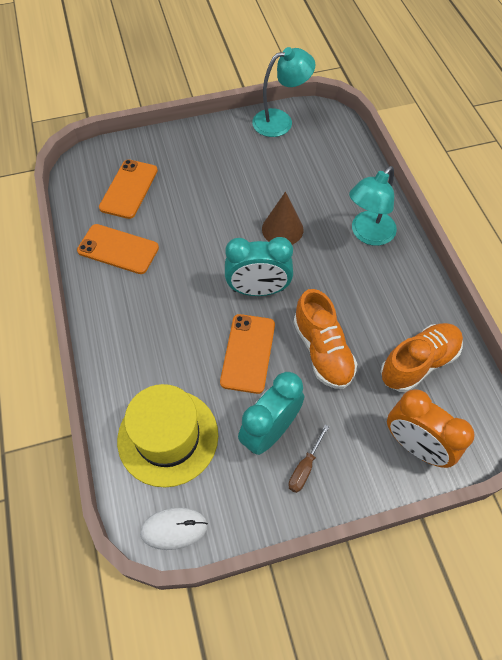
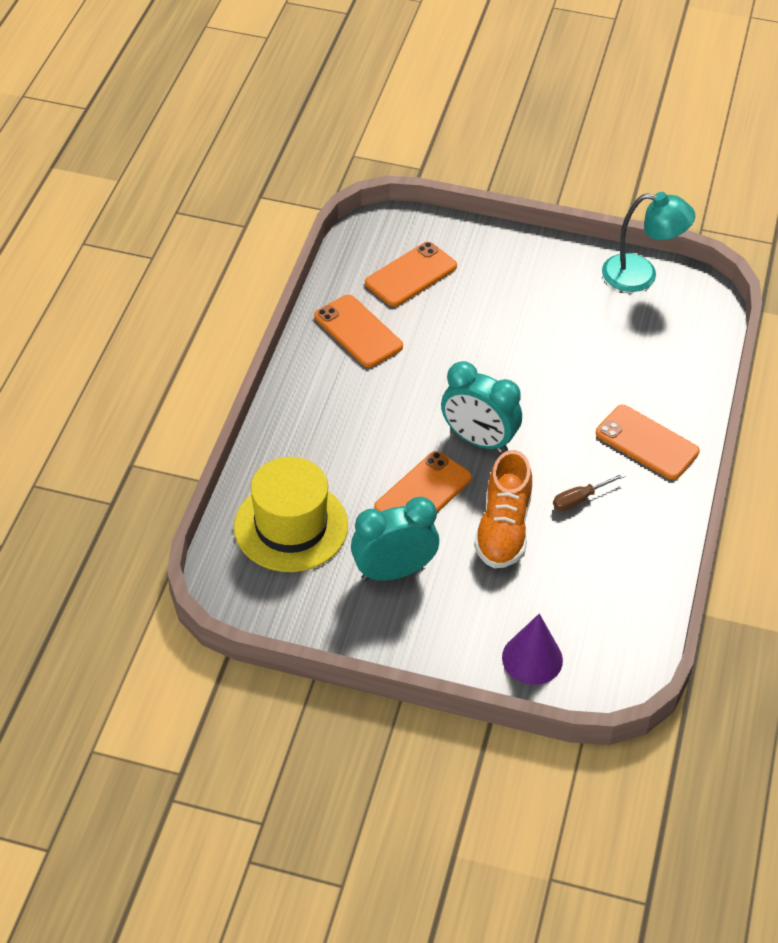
camera: 30 degrees right, 10 degrees down
(174, 529) = (245, 602): white mouse -> none
(282, 229) = (552, 392): brown cone -> none
(305, 467) = (405, 619): brown screwdriver -> brown screwdriver (580, 499)
(368, 234) = (647, 442): turquoise lamp -> orange phone
(415, 446) = (532, 658): orange clock -> purple cone
(418, 363) = (599, 590): orange shoe -> none

